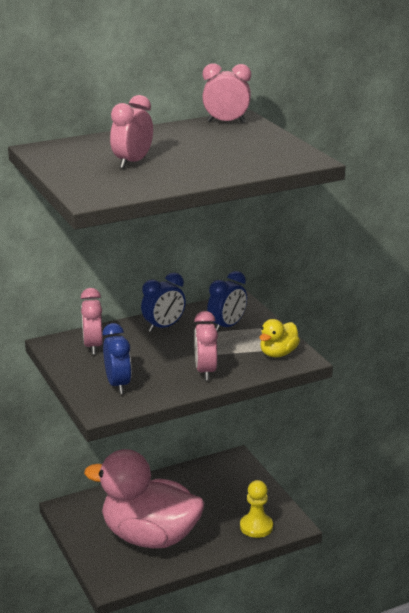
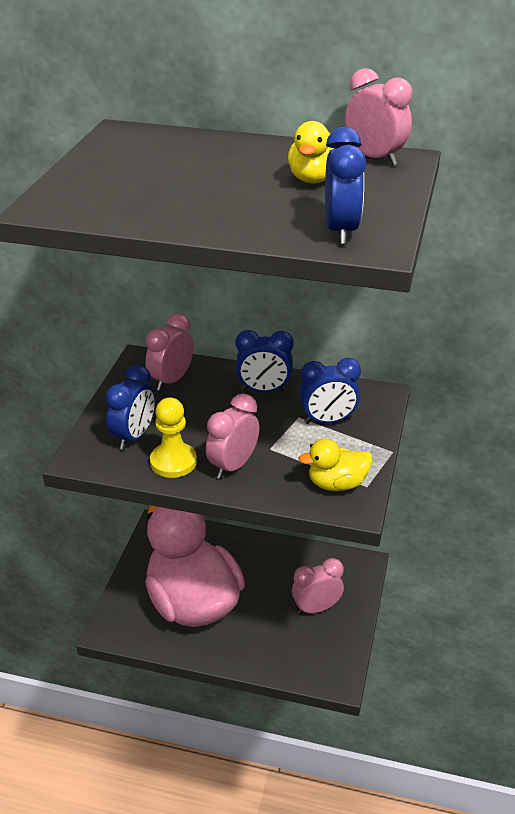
camera: 40 degrees right, 10 degrees up
(132, 163) = (171, 178): pink clock -> pink clock (316, 608)
(215, 140) = (314, 179): none -> yellow duck
(256, 527) = (299, 656): yellow pawn -> yellow pawn (173, 462)
(280, 159) = (340, 231): none -> blue clock

